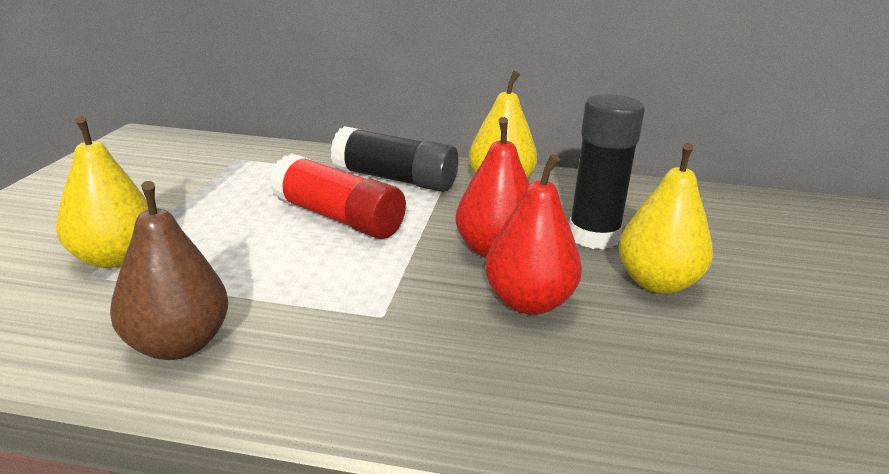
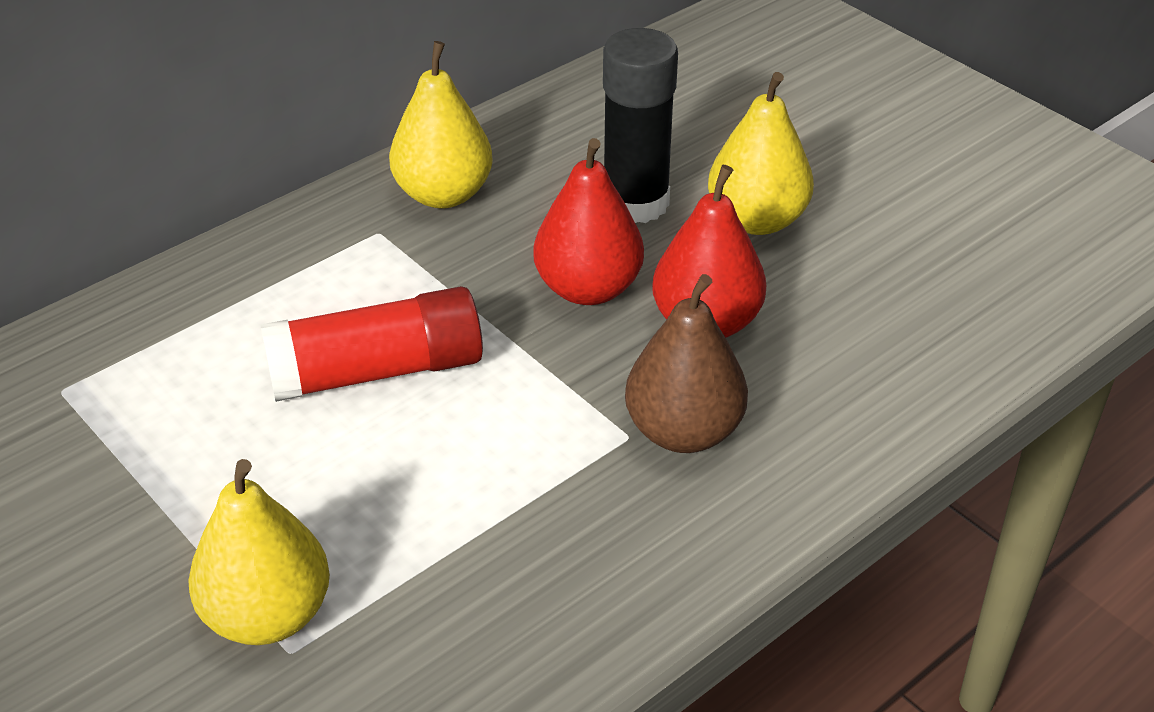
camera: 50 degrees left, 15 degrees up
(178, 345) = (538, 614): brown pear -> brown pear (683, 432)
(395, 179) = (323, 271): black glue stick -> none

